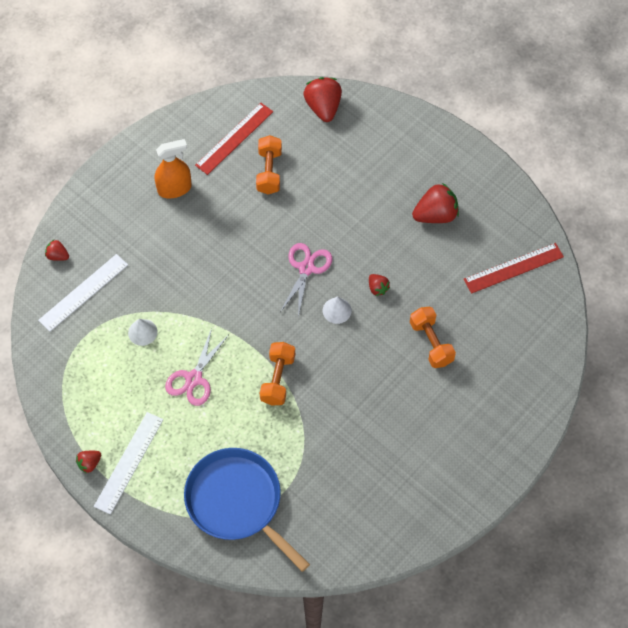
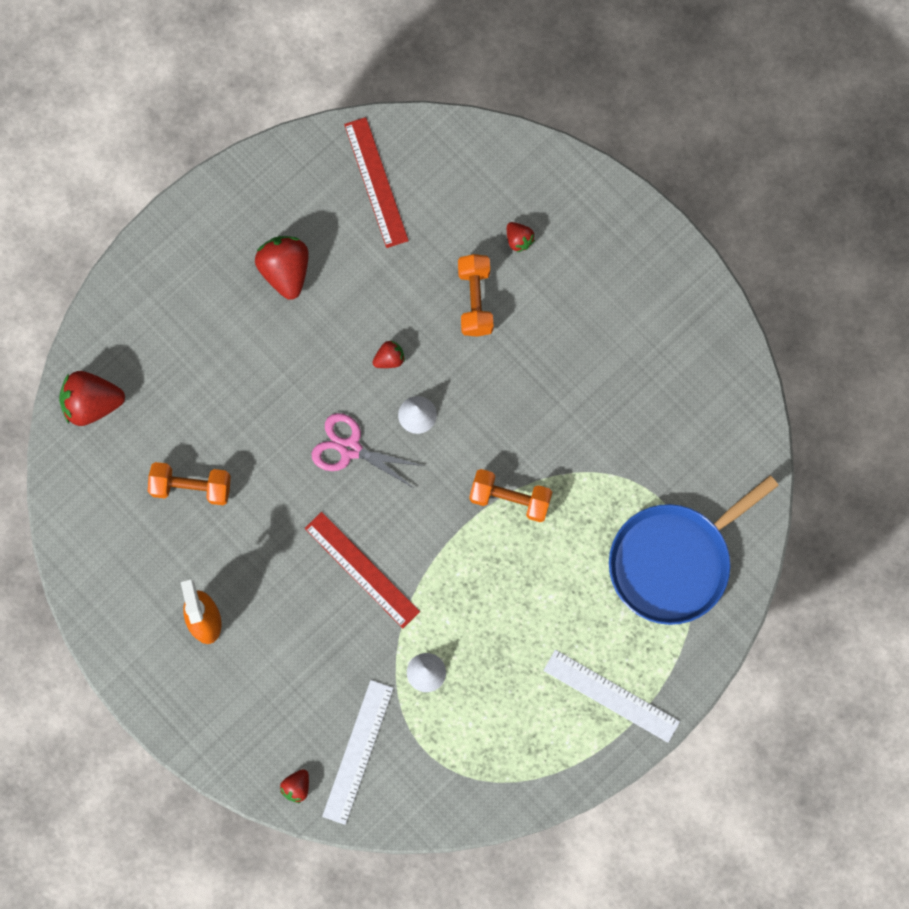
camera: 85 degrees left, 15 degrees up
(83, 292) = (357, 751): white ruler -> white ruler turned 60 degrees clockwise
(89, 464) = (609, 747): red strawberry -> red strawberry (519, 240)
(194, 378) = (500, 607): pink scissors -> none
(234, 138) = (130, 531): red ruler -> red ruler (362, 569)
(431, 343) = (475, 300): orange dumbbell -> orange dumbbell turned 75 degrees counterclockwise

